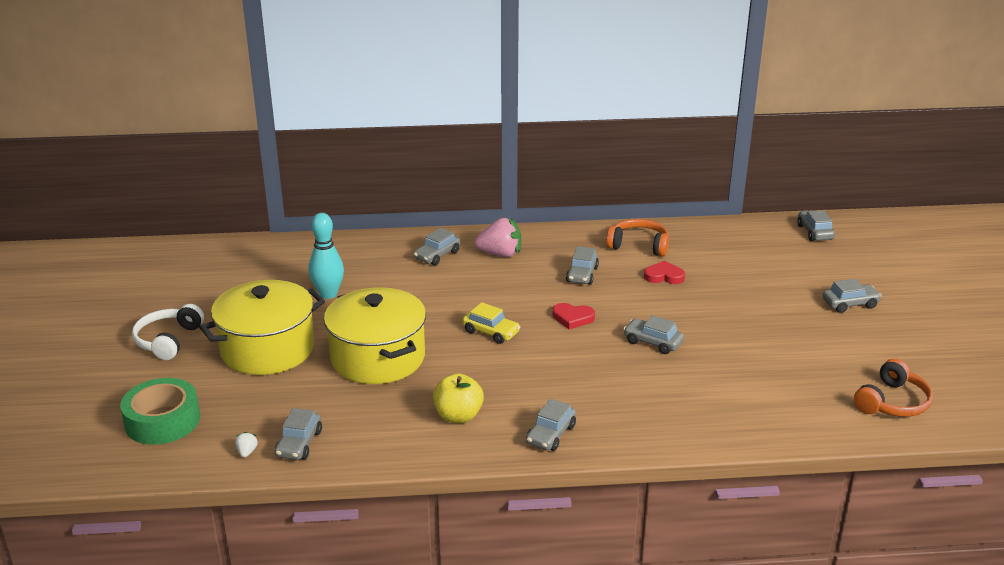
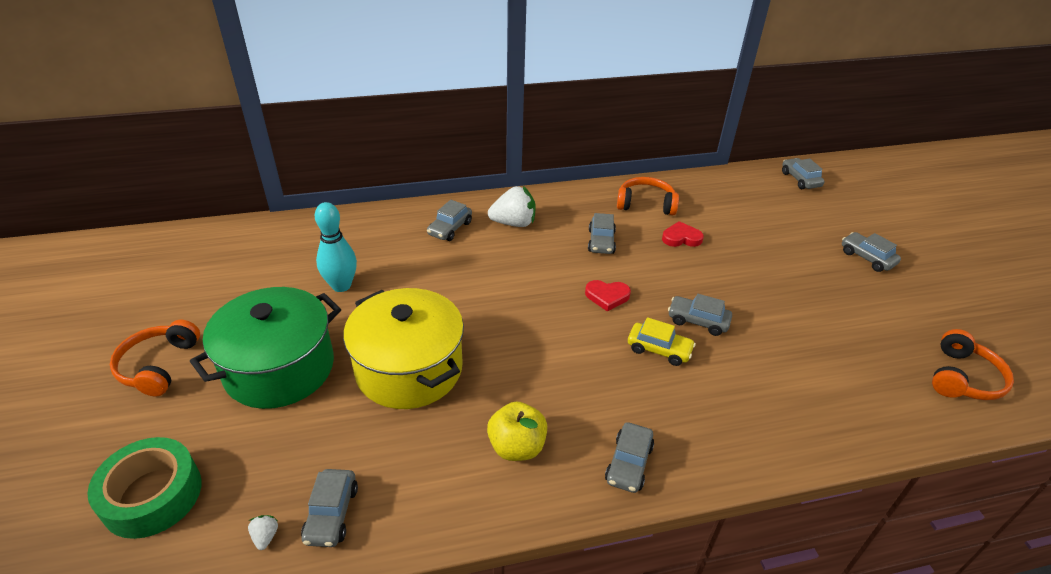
camera: 10 degrees left, 10 degrees up
(168, 340) = (159, 366): white headphones -> orange headphones
(268, 349) = (279, 368): yellow pot -> green pot
(491, 332) = (527, 322): yellow car -> yellow car (659, 349)
(500, 254) = (514, 223): pink strawberry -> white strawberry
(850, 304) = (867, 258): grey car -> grey car turned 105 degrees counterclockwise

